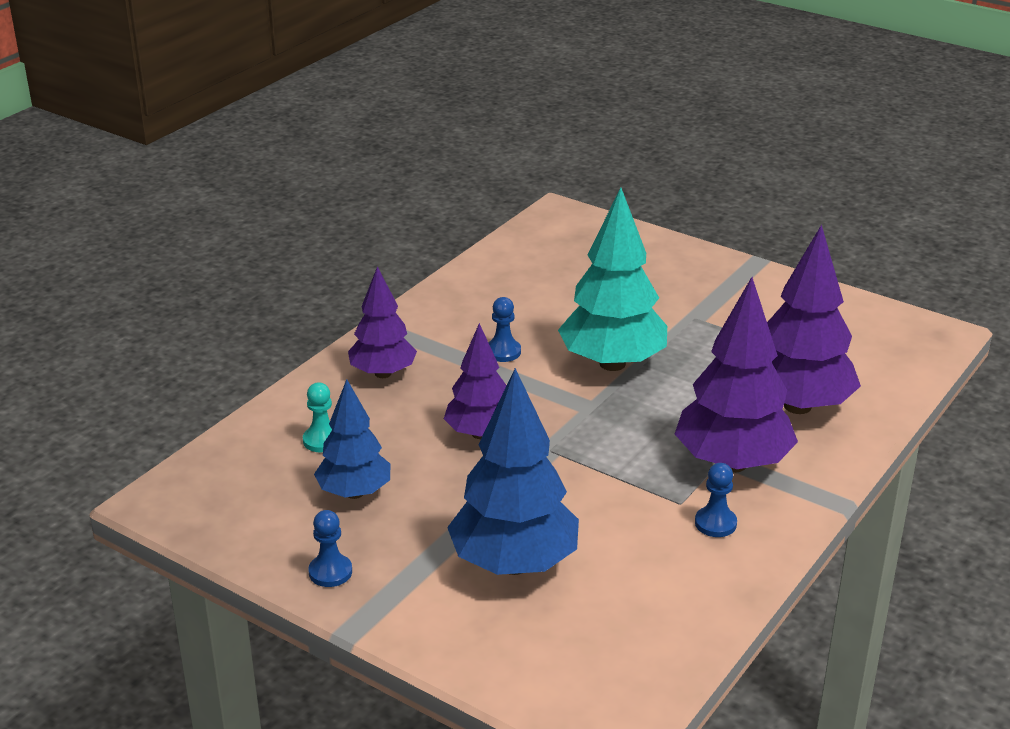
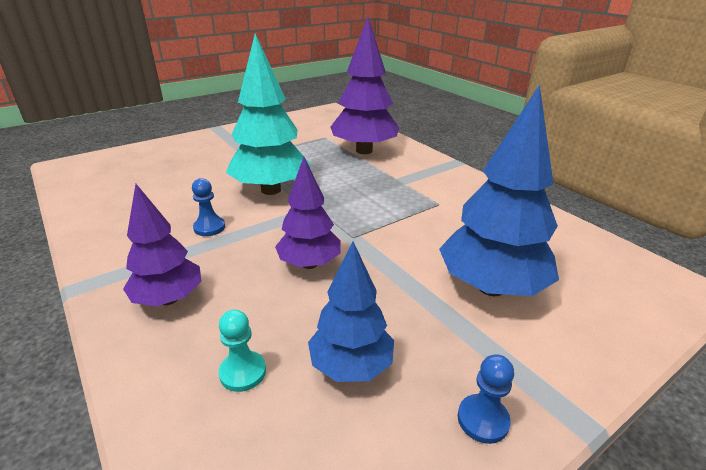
camera: 70 degrees left, 0 degrees up
(715, 523) = (464, 198): blue pawn -> none
(732, 463) = (407, 179): purple tree -> none

